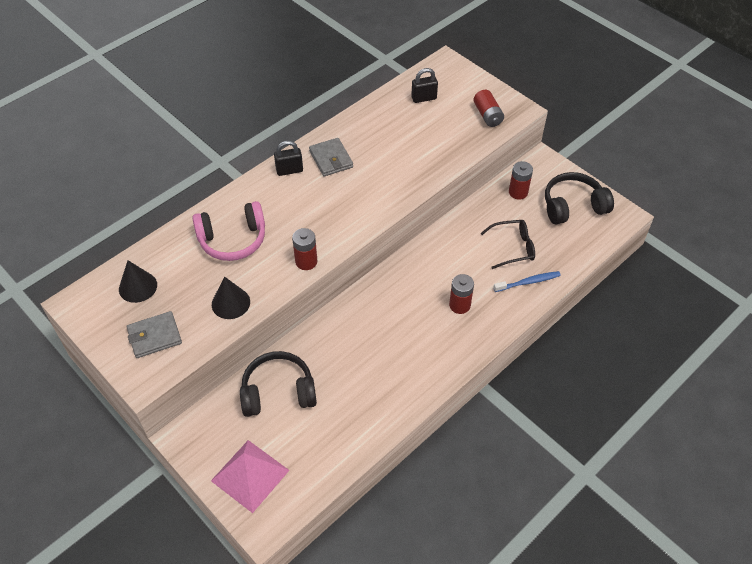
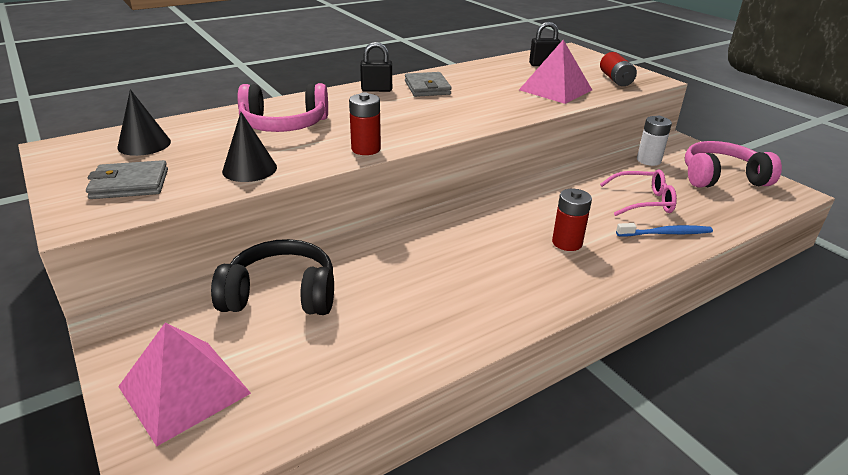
camera: 10 degrees right, 20 degrees down
(438, 143) = (555, 90): none -> pink pyramid
(513, 247) = (643, 201): black glasses -> pink glasses
(518, 192) = (648, 160): red battery -> white battery
(573, 206) = (721, 178): black headphones -> pink headphones

